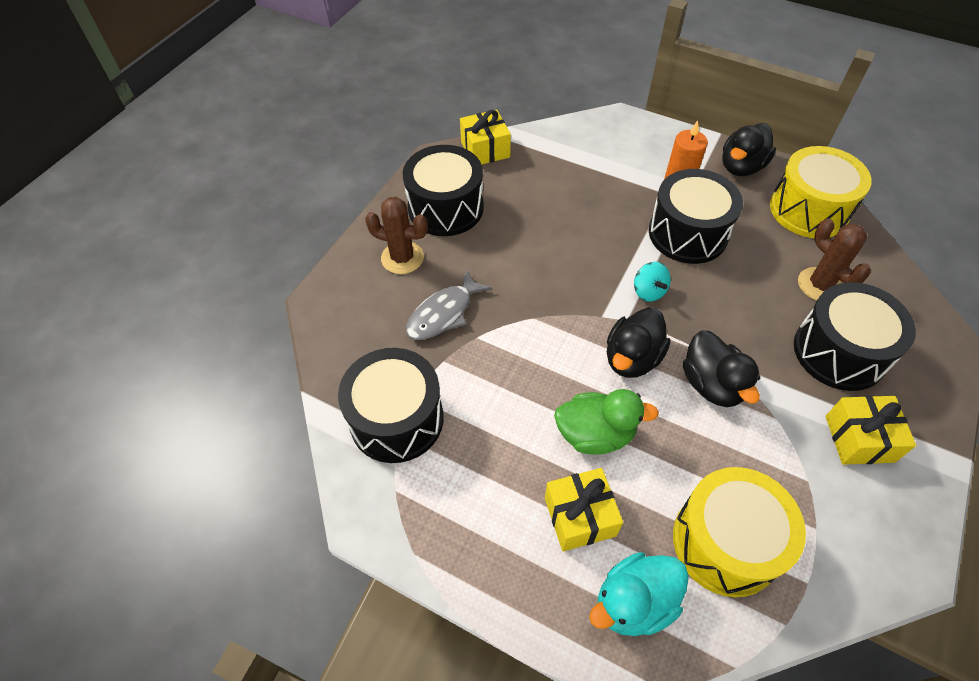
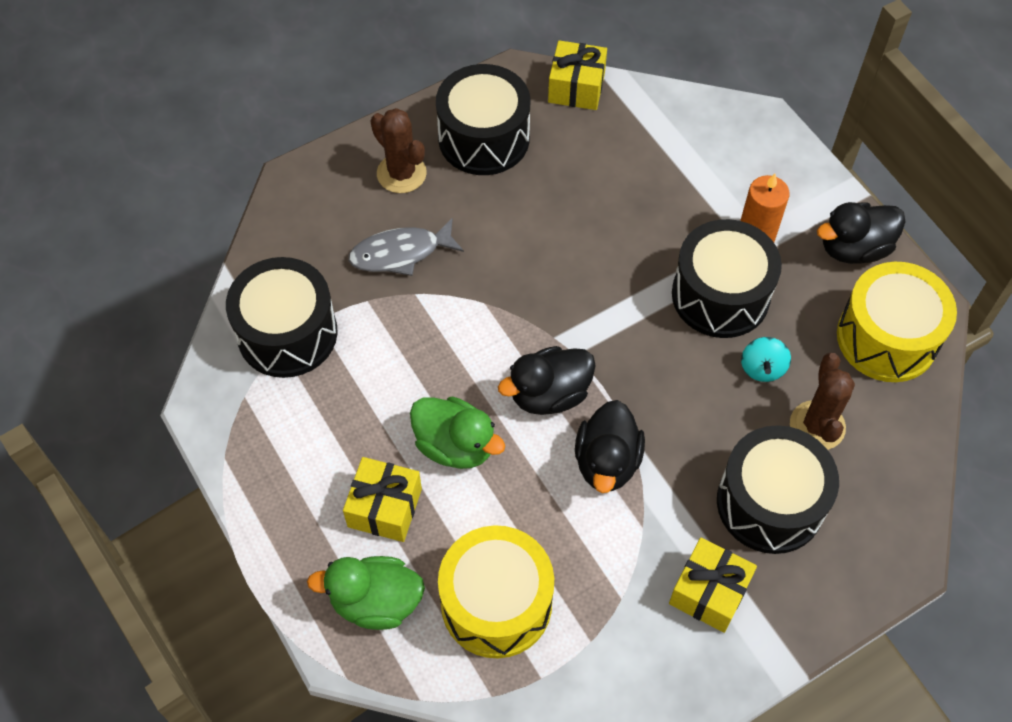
camera: 30 degrees right, 5 degrees up
(634, 602) = (376, 602): turquoise duck -> green duck
(648, 291) = (623, 336): turquoise spinning top -> turquoise spinning top (762, 368)

